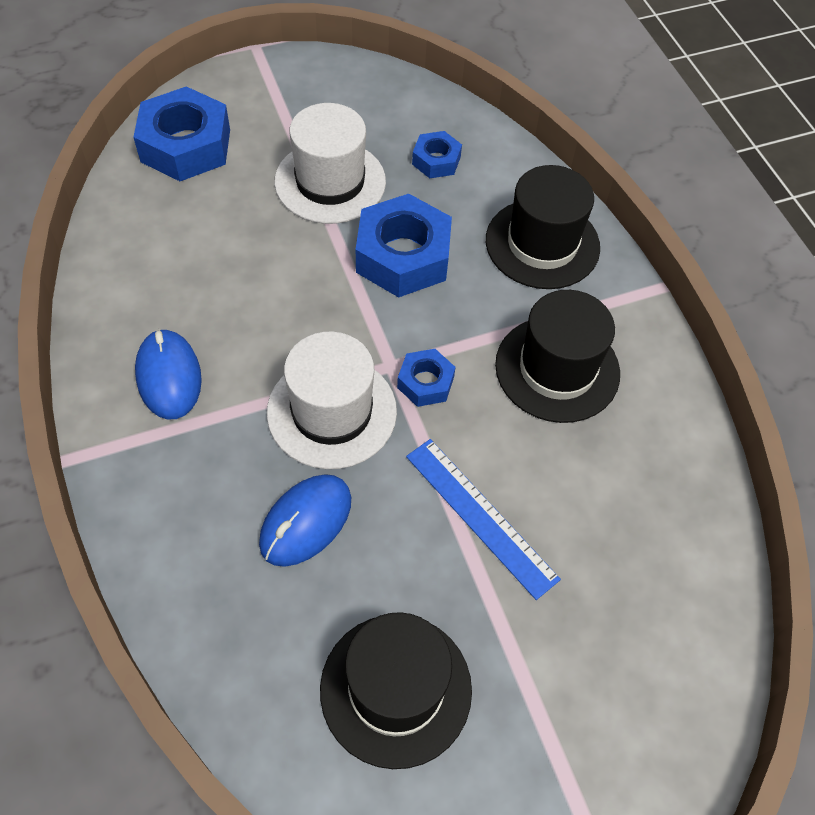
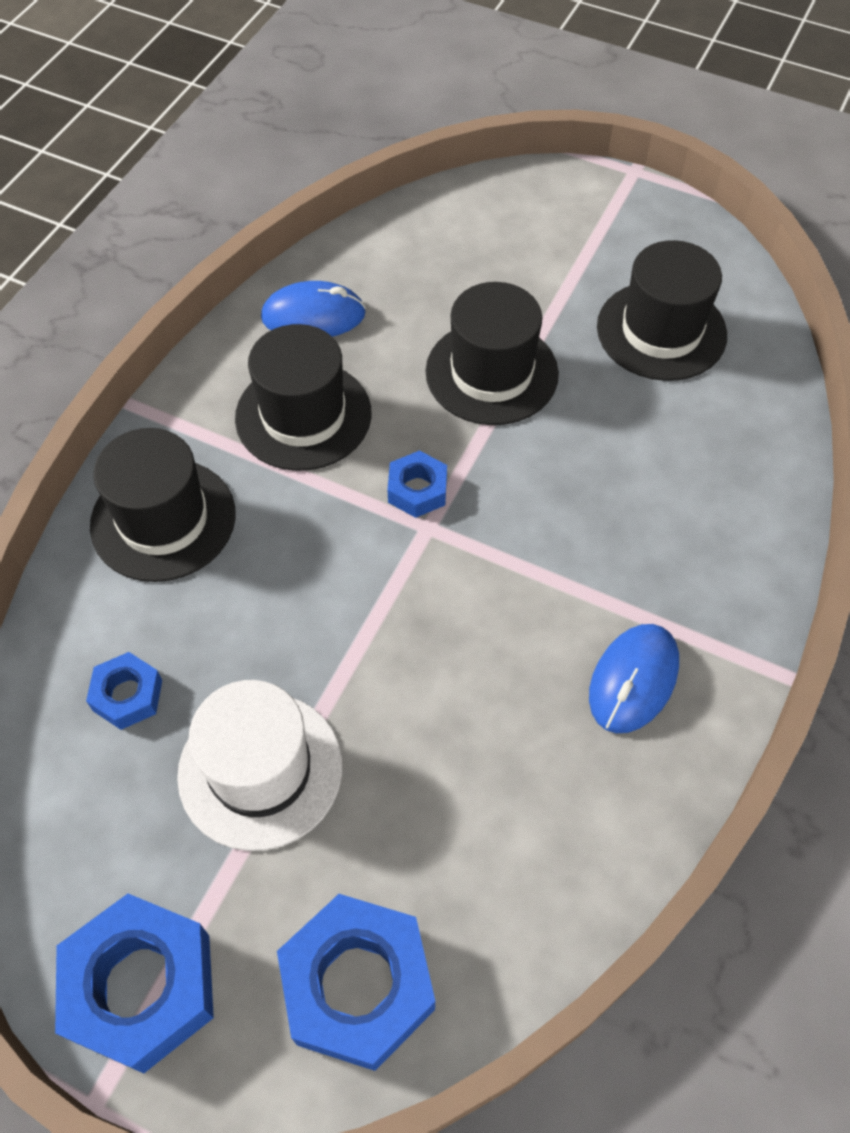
camera: 130 degrees left, 0 degrees up
(306, 522) = (624, 467): blue mouse -> blue mouse (313, 316)
(332, 411) = (519, 530): white hat -> none
(403, 256) = (295, 617): blue nut -> blue nut (141, 987)
(480, 516) = (491, 373): blue ruler -> black hat

